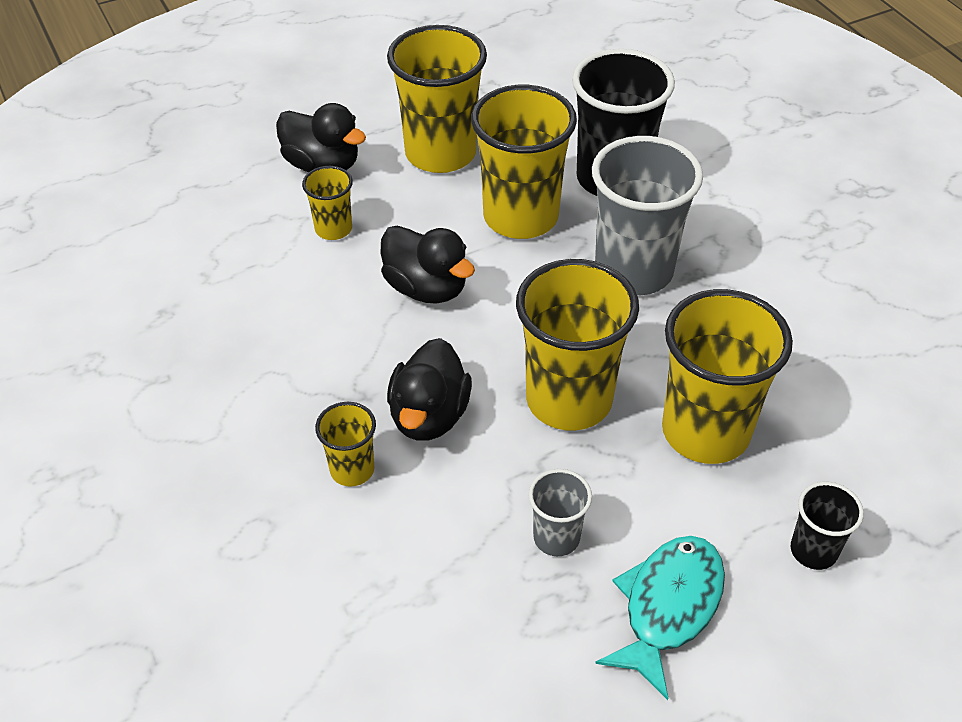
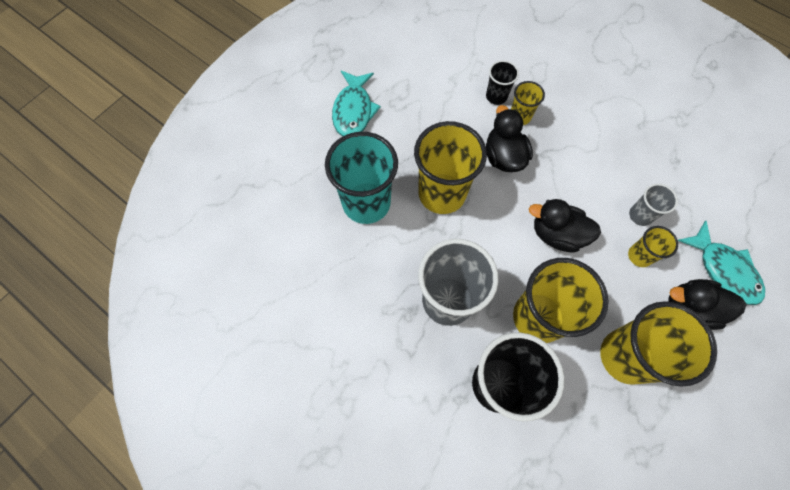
camera: 155 degrees right, 20 degrees up
(241, 182) = (723, 270): none -> turquoise fish
(556, 538) = (413, 121): grey cup -> grey cup (640, 215)
(705, 431) = (366, 203): yellow cup -> turquoise cup
(813, 550) = (297, 159): black cup -> black cup (496, 96)

